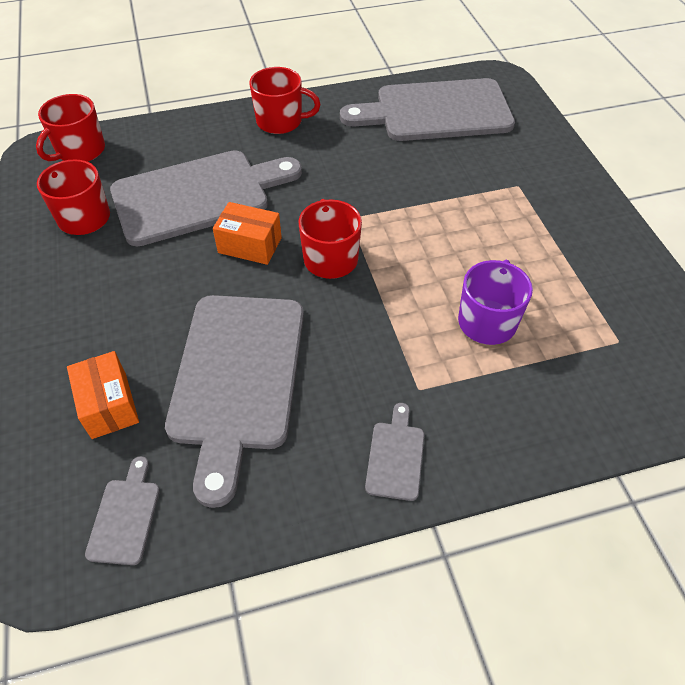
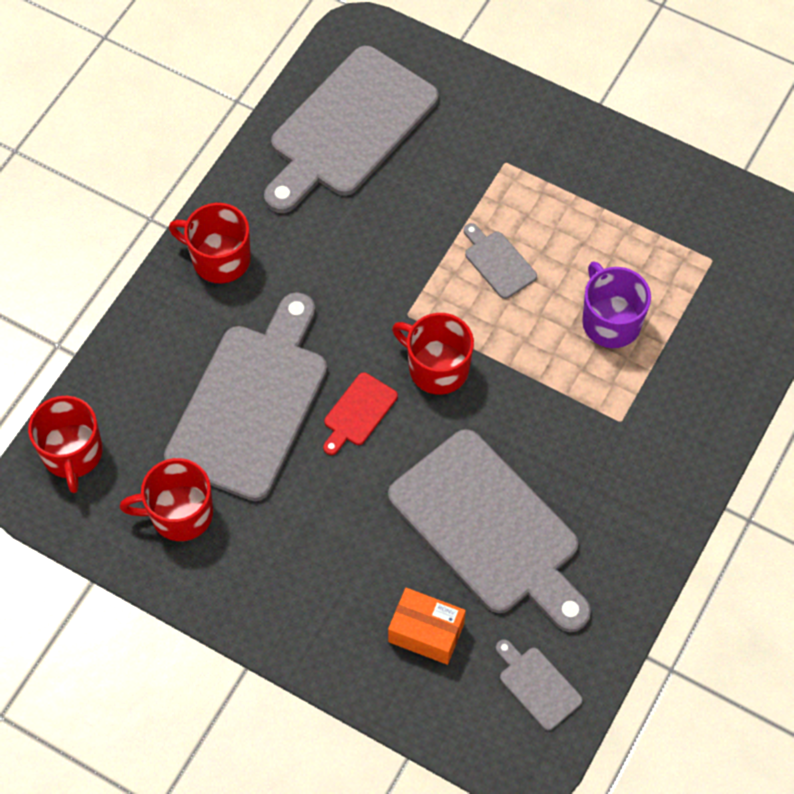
camera: 45 degrees left, 10 degrees up
(250, 245) = (358, 412): orange box -> red cutting board
(280, 121) = (219, 259): red mug -> red mug turned 120 degrees counterclockwise
(395, 456) = (657, 484): grey cutting board -> grey cutting board (498, 262)

